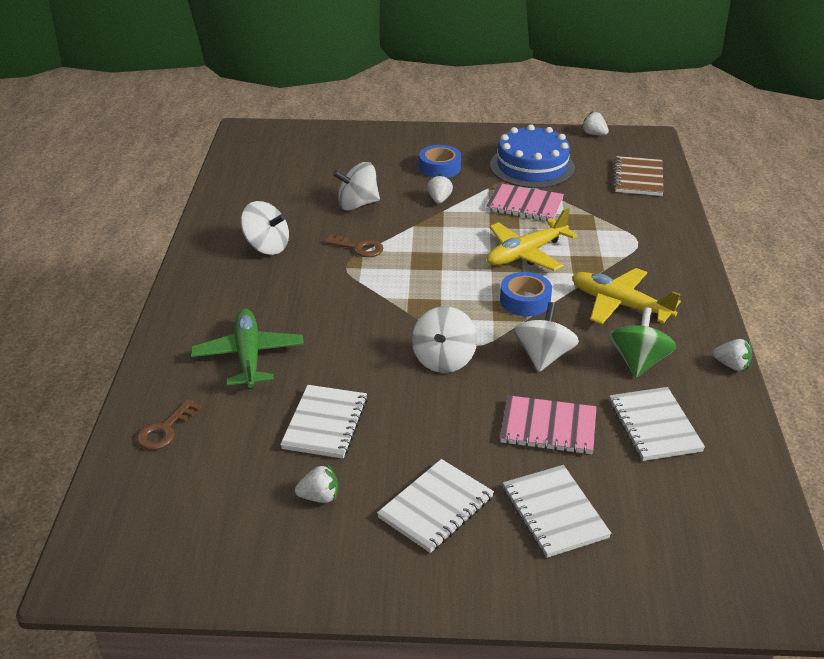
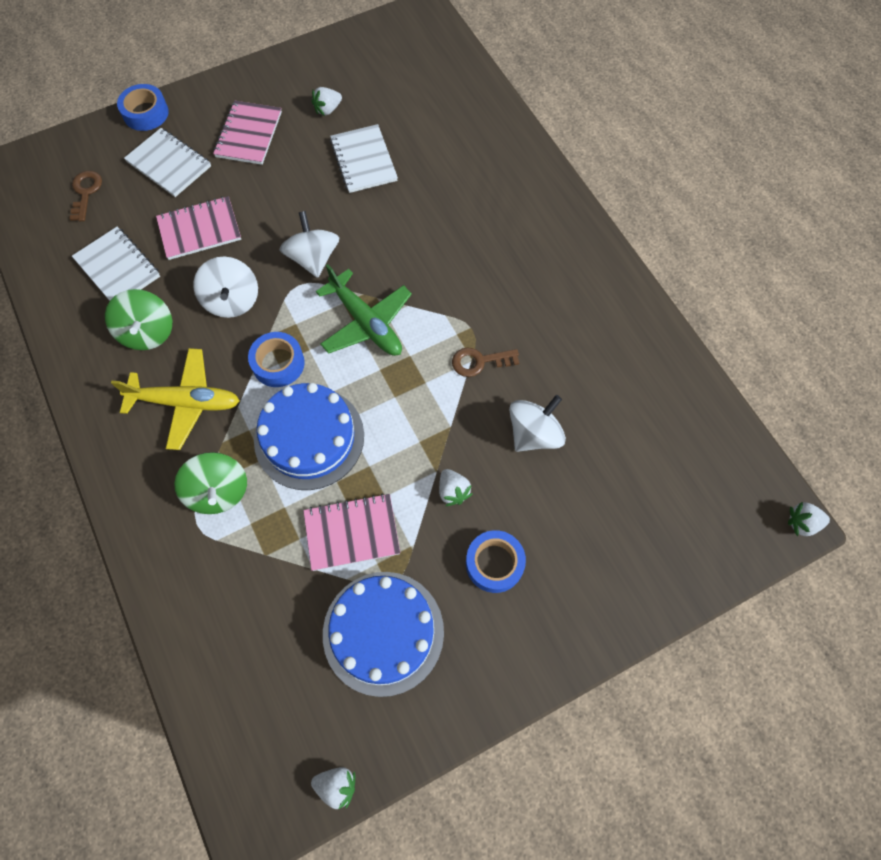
camera: 150 degrees right, 30 degrees up
(165, 430) = (467, 108): brown key -> brown key (86, 192)
(248, 356) = (467, 190): green plane -> green plane (366, 323)
(267, 247) = (566, 319): white spinning top -> none
(436, 507) = (249, 134): white notebook -> pink notebook
(526, 254) = (309, 437): yellow plane -> blue cake
(560, 597) = (146, 113): none -> blue tape
(613, 250) = (218, 491): none -> green spinning top
(638, 178) = (234, 679): brown notebook -> none
(732, 365) = (63, 367): white strawberry -> white strawberry (802, 523)

